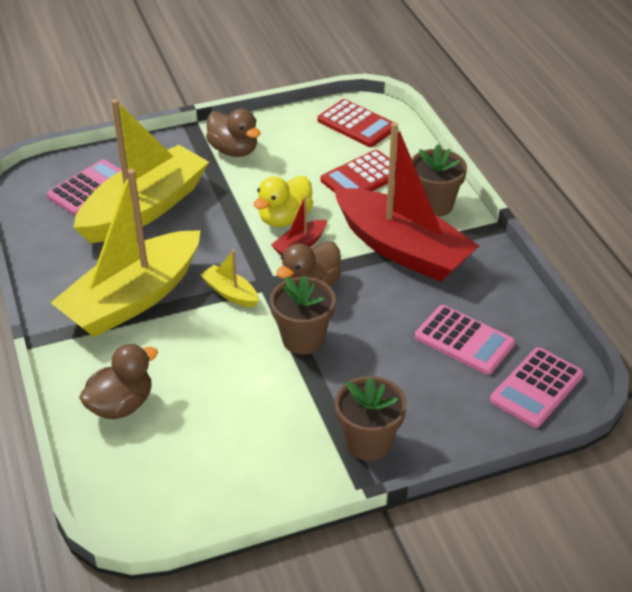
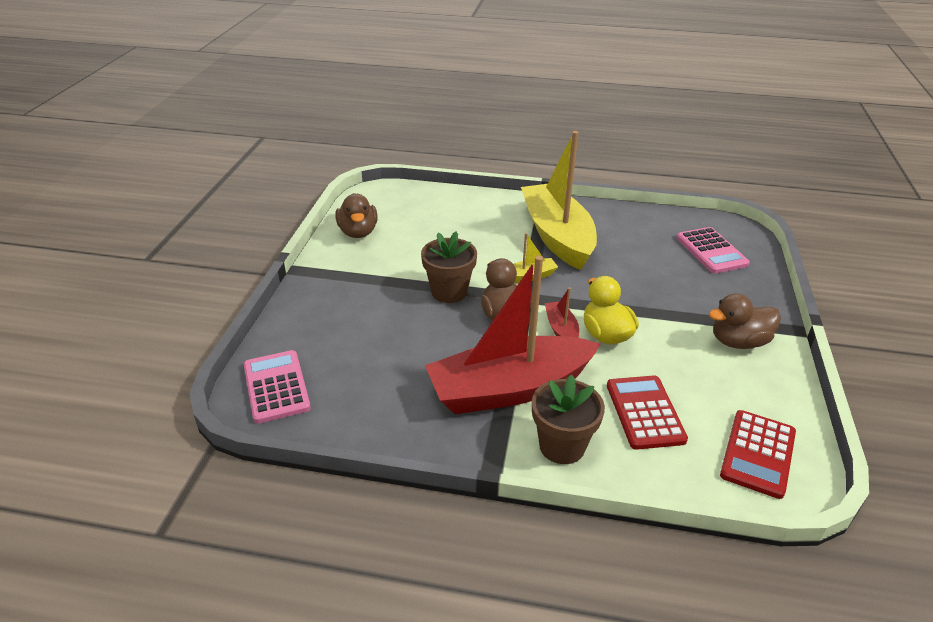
camera: 120 degrees right, 5 degrees down
(121, 405) = (460, 209): brown duck -> brown duck (358, 232)
(144, 209) = (666, 268): yellow boat -> none
(356, 124) = (758, 454): red calculator -> red calculator turned 45 degrees counterclockwise
(368, 442) = (328, 283): brown flower pot -> none
(464, 340) = (365, 372): pink calculator -> none

